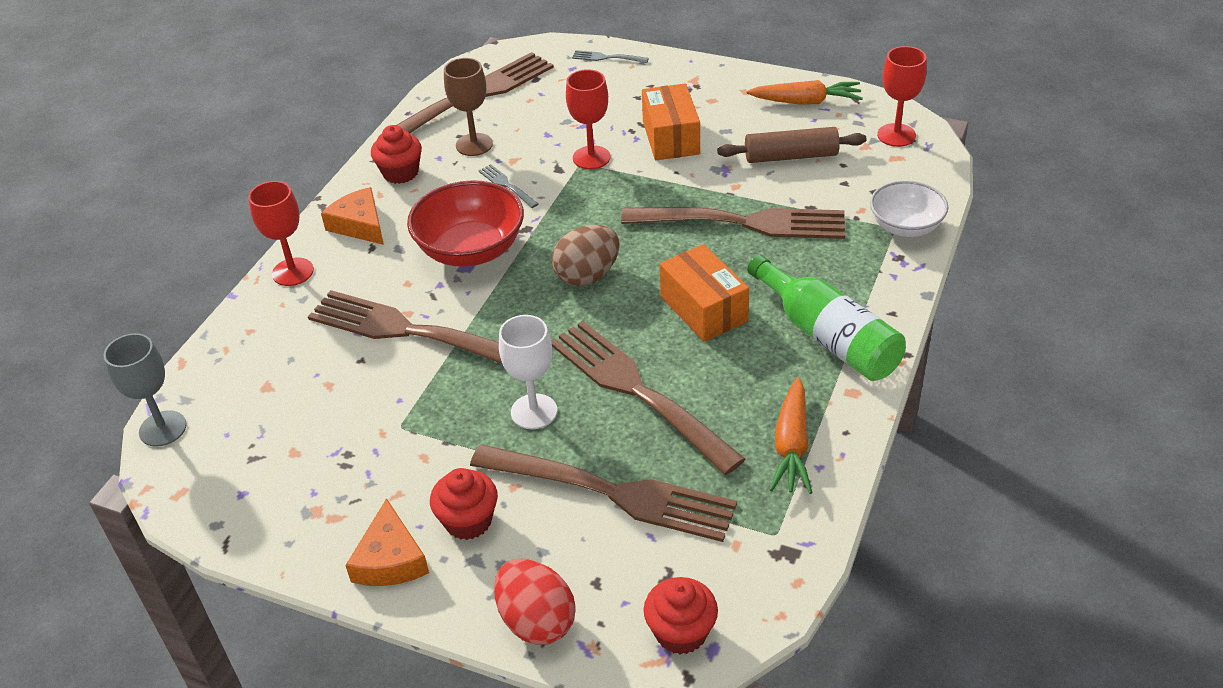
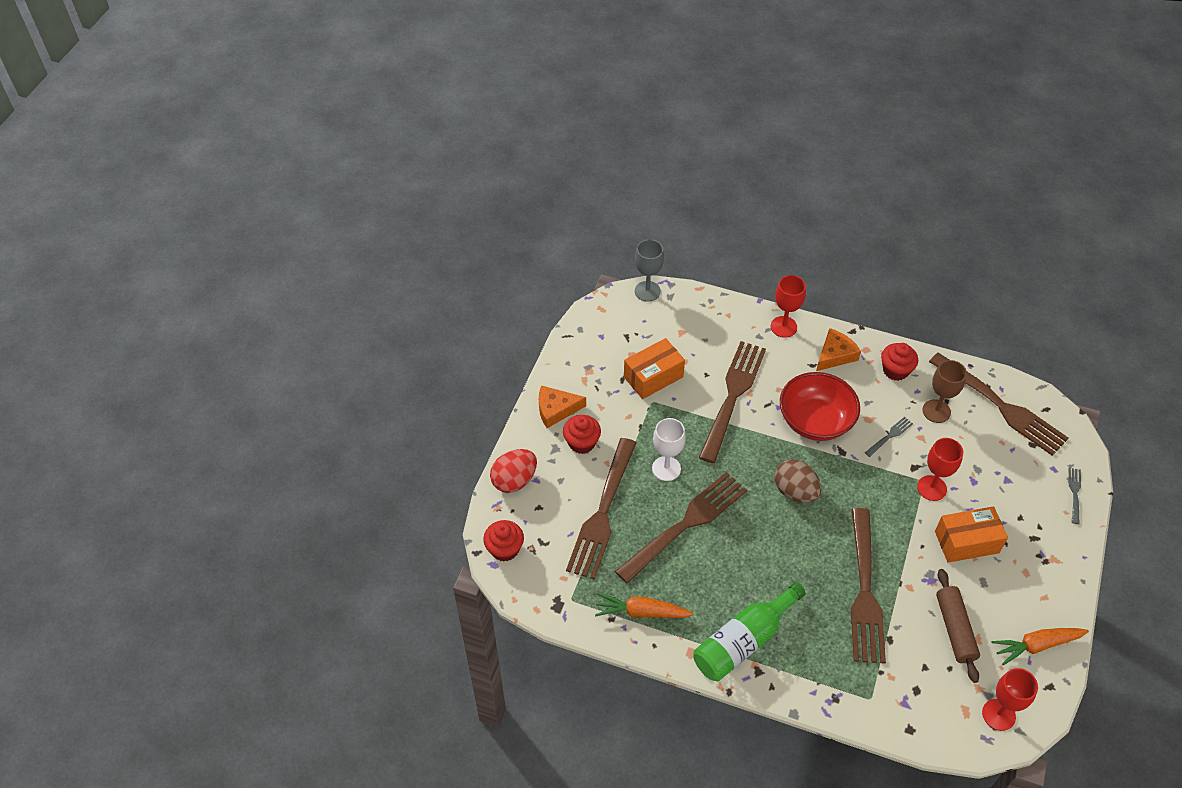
camera: 85 degrees right, 10 degrees up
(703, 309) = (766, 563): orange box -> orange box (653, 377)
(806, 102) = (1036, 645): orange carrot -> orange carrot turned 75 degrees clockwise
(905, 226) = (873, 707): white bowl -> none

